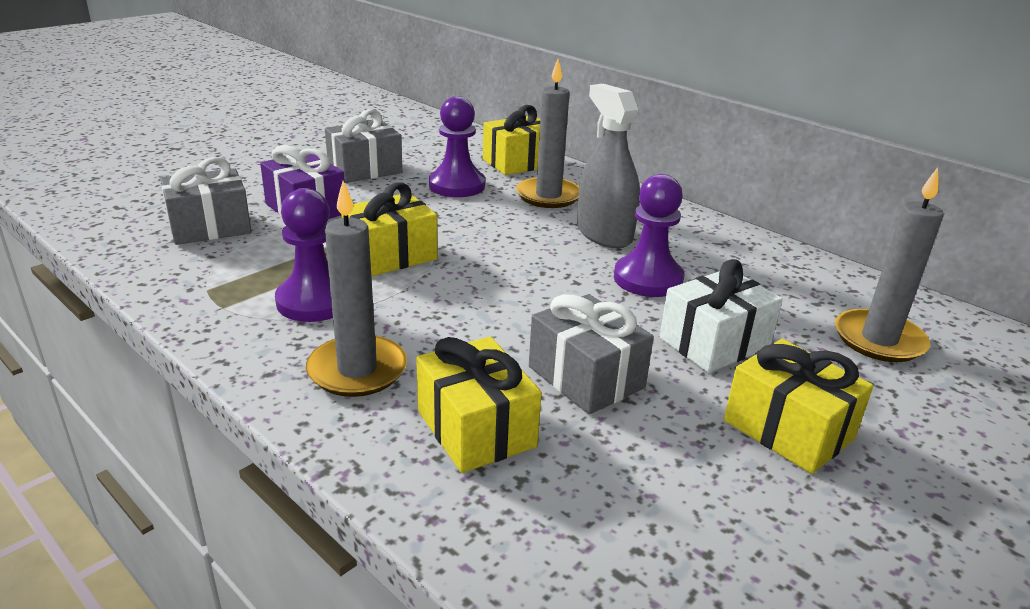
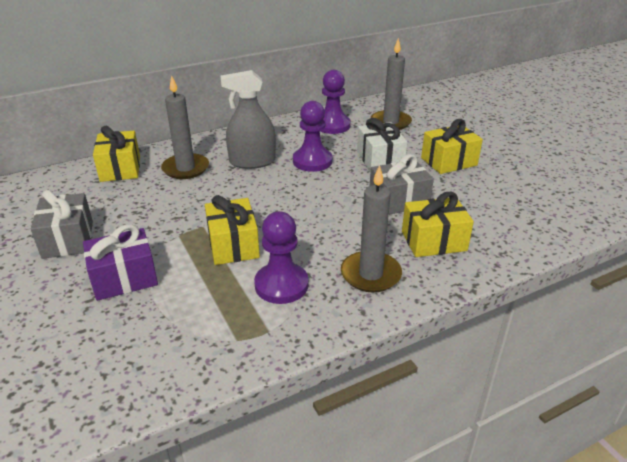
camera: 70 degrees left, 5 degrees up
(210, 227) = (121, 337): grey gift -> none
(457, 185) = (139, 200): purple pawn -> purple pawn (332, 125)

